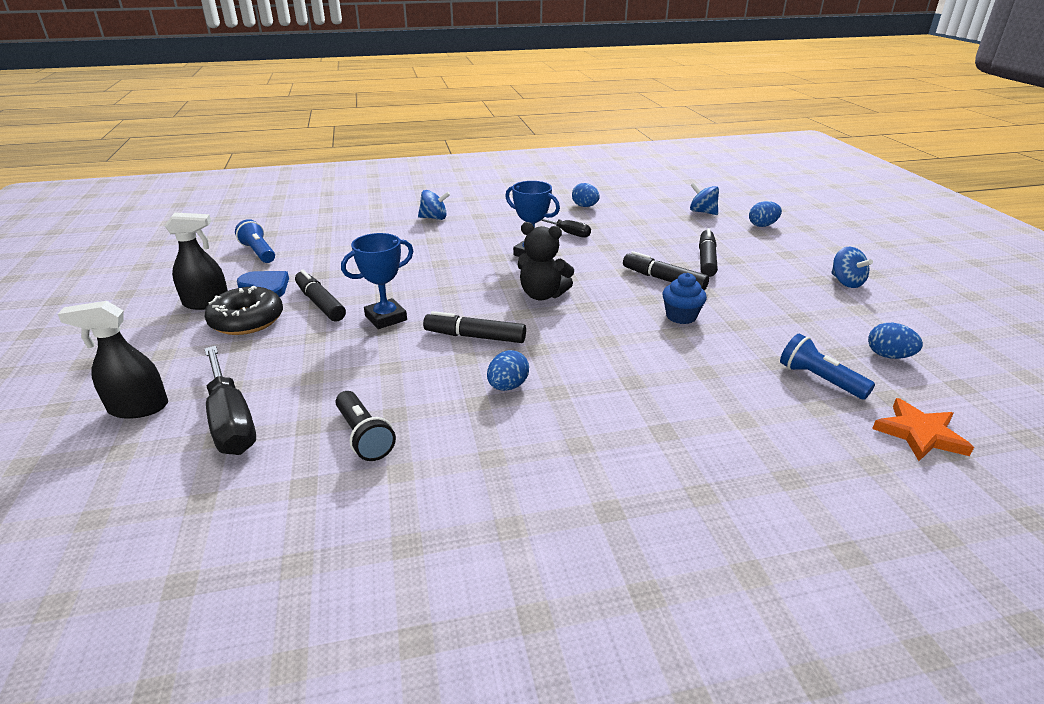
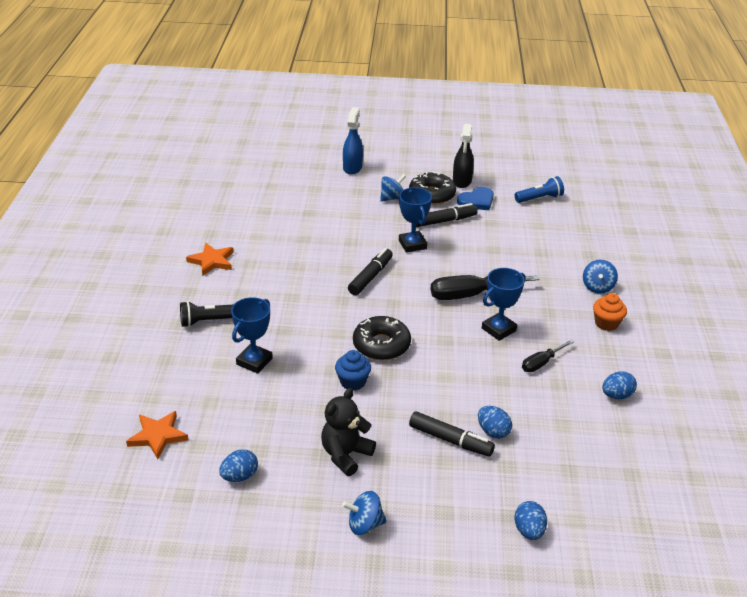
camera: 105 degrees right, 5 degrees up
(138, 408) = (352, 167): black spray bottle -> blue spray bottle
(231, 420) = (327, 192): black screwdriver -> black screwdriver (471, 295)
(364, 436) = (290, 228): black flashlight -> black flashlight (207, 321)
(490, 213) = (606, 323): none -> orange cupcake
(505, 508) = (212, 261): none -> orange star
(507, 386) = (307, 280): blue egg -> blue egg (493, 431)
(542, 295) = (418, 318): black teddy bear -> black teddy bear (345, 455)
(606, 309) = (381, 345): none -> black donut
(663, 279) = (419, 394): black marker -> none
(702, 212) = (583, 492): blue spinning top -> blue spinning top (392, 198)
(713, 391) = (254, 361): none -> blue trophy
(819, 379) = (236, 418): blue flashlight -> none

